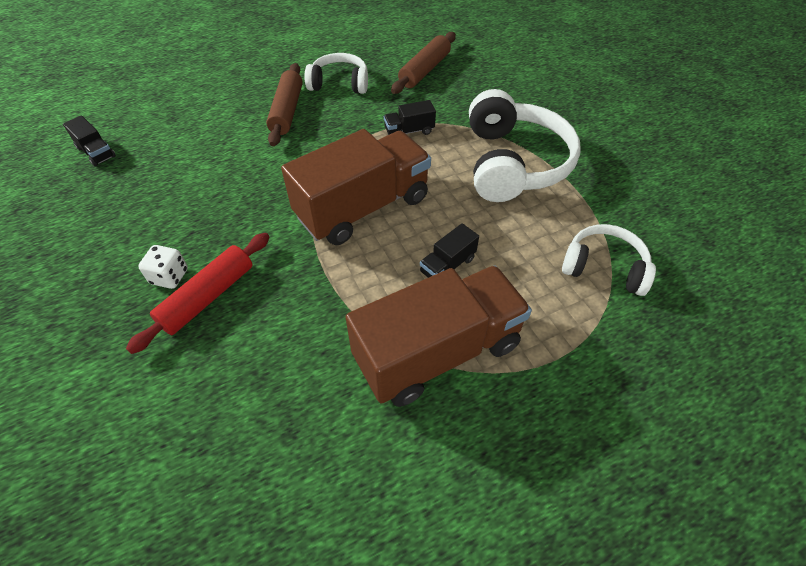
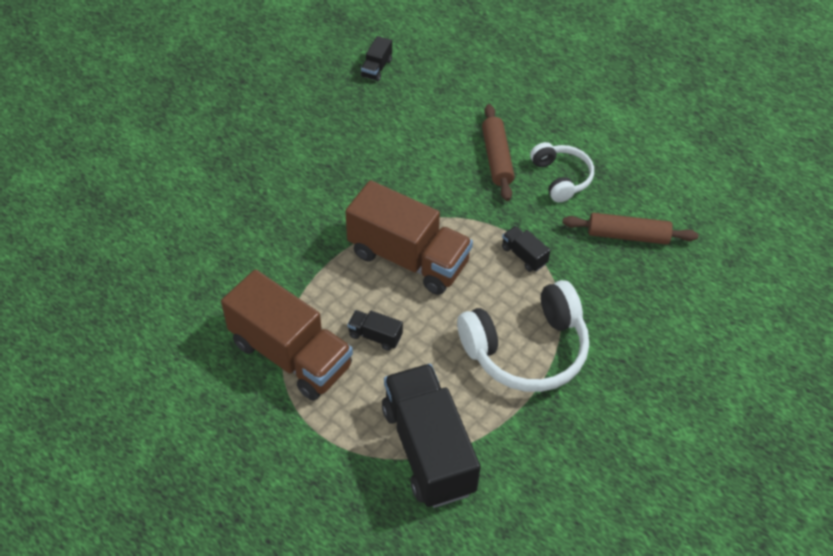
camera: 65 degrees right, 0 degrees up
(169, 276) = (284, 174): white dice -> none
(208, 297) = (277, 204): red rolling pin -> none
(287, 111) = (497, 158): brown rolling pin -> brown rolling pin turned 75 degrees counterclockwise
(604, 267) = (428, 449): white headphones -> black truck

